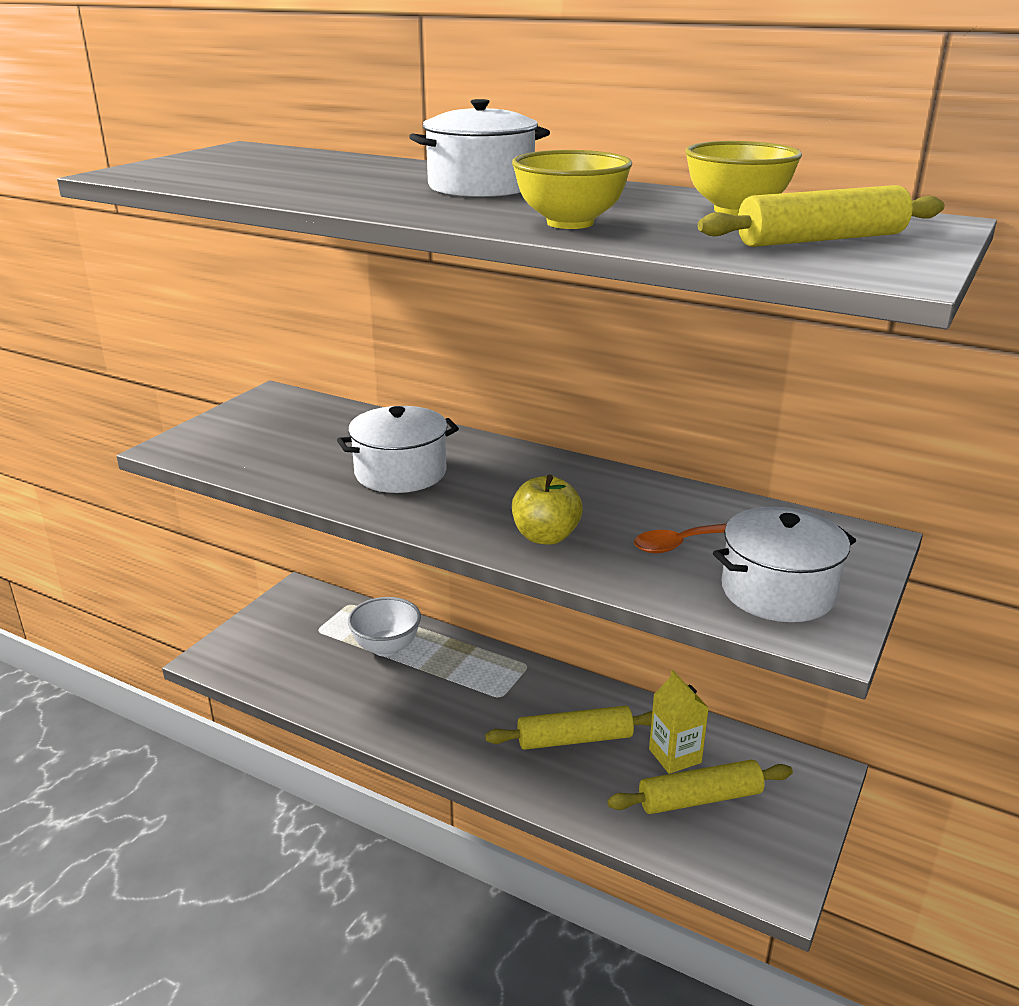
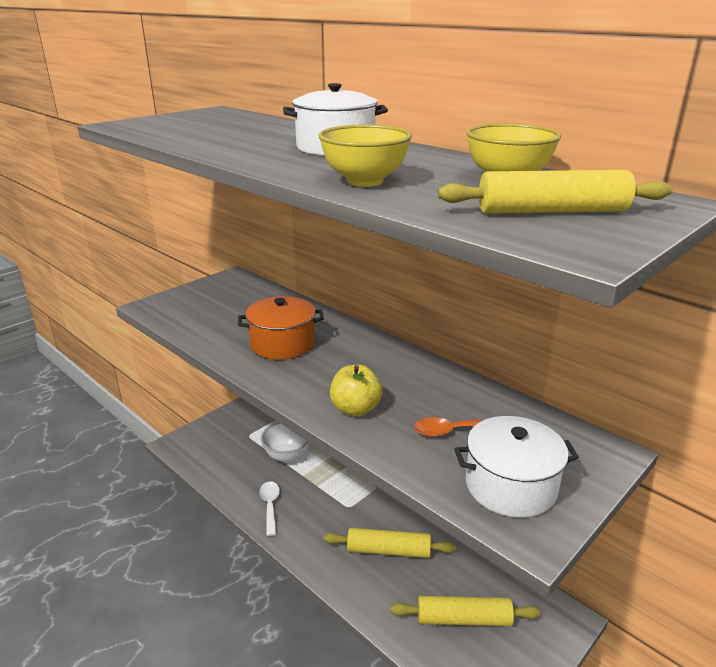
camera: 15 degrees right, 0 degrees up
(389, 714) = (270, 506): none -> white spoon
(400, 473) = (282, 344): white pot -> orange pot
(675, 756) = (457, 579): yellow carton -> none

